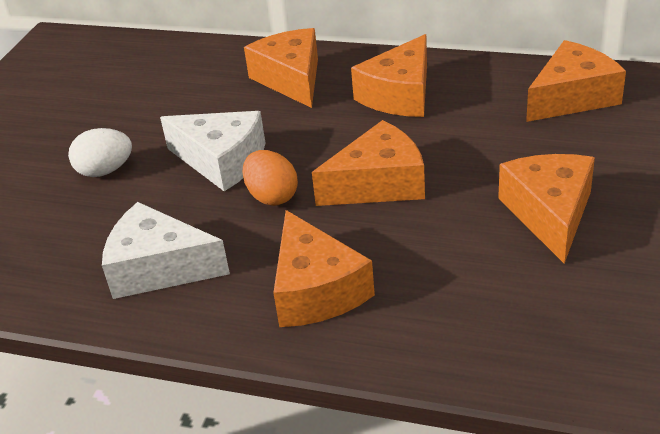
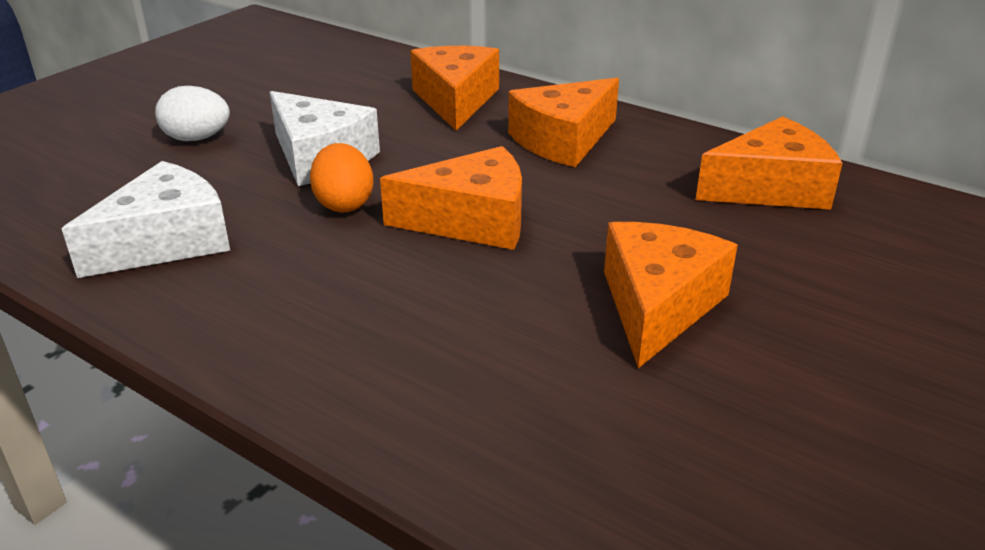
camera: 15 degrees right, 5 degrees down
(159, 268) = (166, 242): white cheese -> white cheese turned 105 degrees clockwise
(316, 290) = (312, 311): orange cheese -> none

